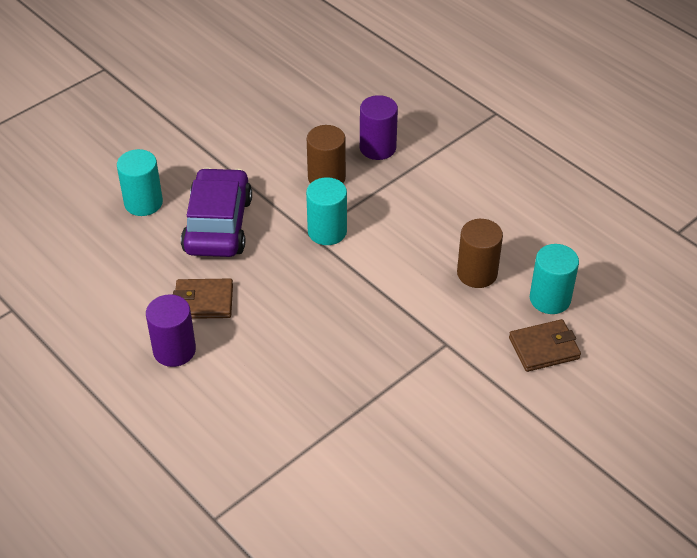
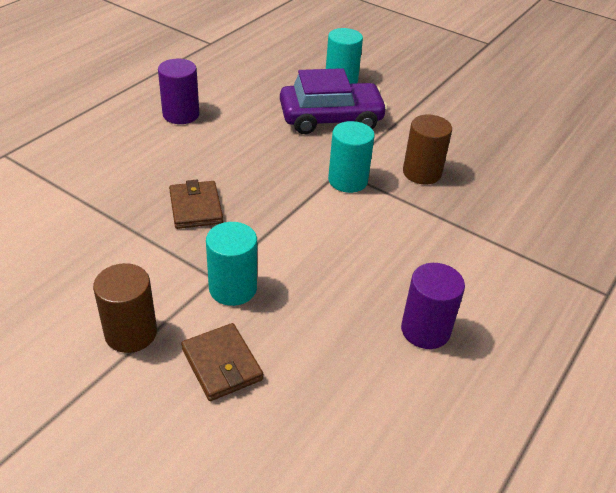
camera: 75 degrees right, 5 degrees down
(203, 301) = (238, 122): brown wallet -> brown wallet (196, 208)
(377, 148) = (485, 202): purple cylinder -> purple cylinder (425, 330)
(477, 273) = (326, 295): brown cylinder -> brown cylinder (131, 333)
(550, 299) = (304, 366): turquoise cylinder -> turquoise cylinder (233, 288)

